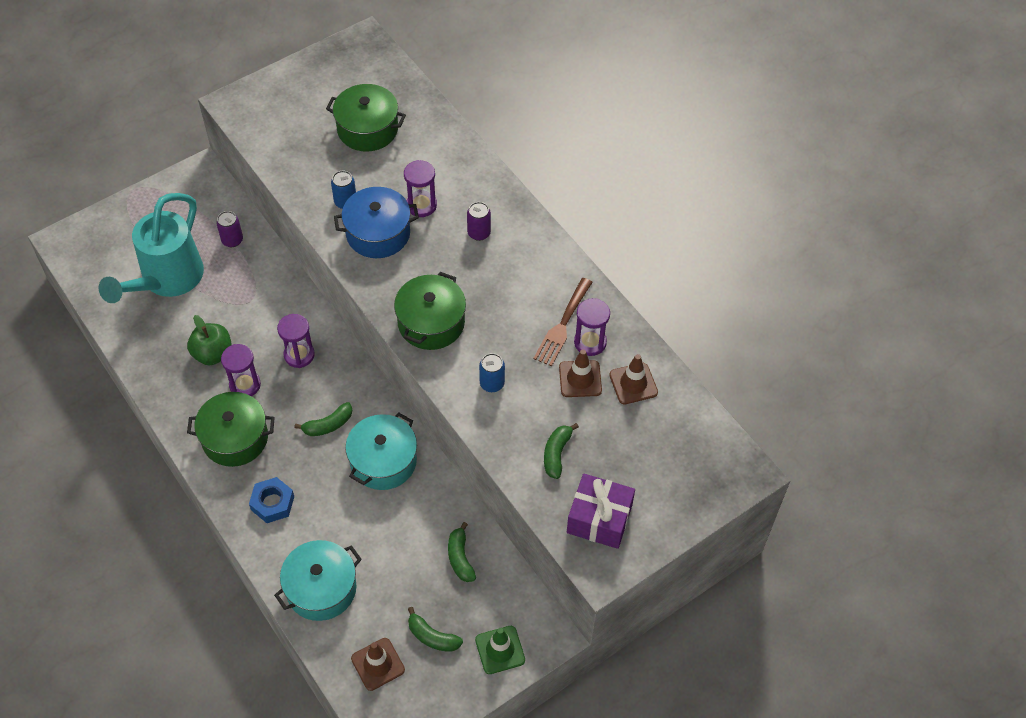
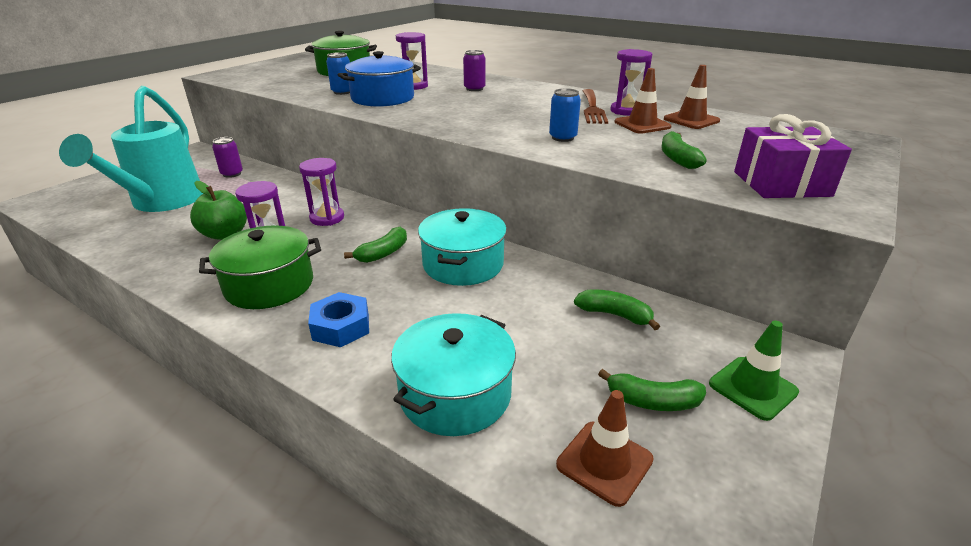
camera: 20 degrees left, 25 degrees down
(431, 322) = (469, 122): green pot -> none
(460, 558) = (614, 315): green banana -> green banana turned 150 degrees clockwise

